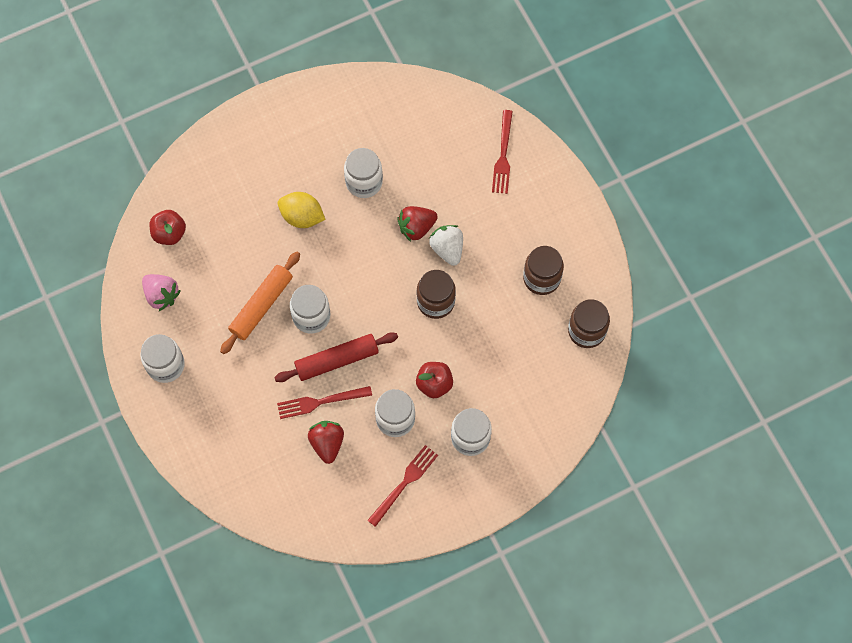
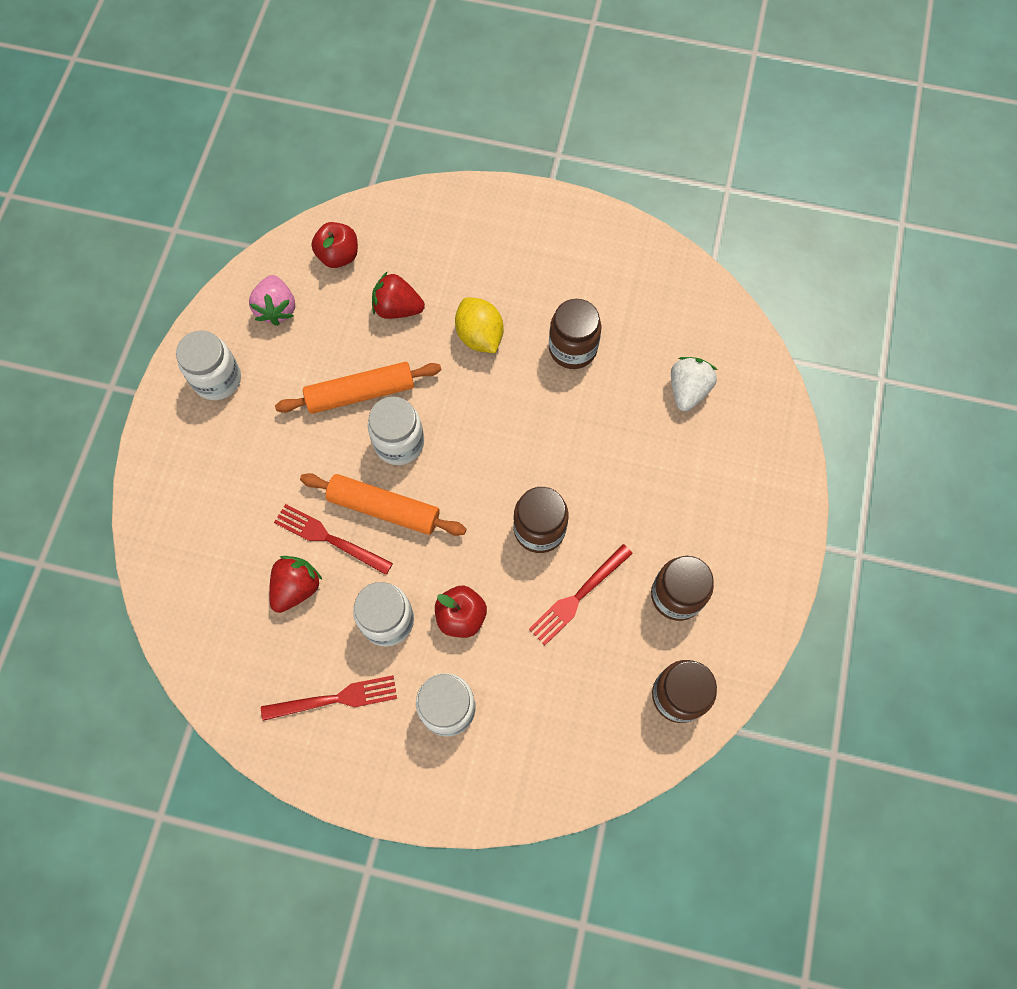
camera: 40 degrees right, 0 degrees up
(336, 360) = (384, 508): red rolling pin -> orange rolling pin
(364, 182) = (572, 348): white jar -> brown jar
(416, 227) = (587, 436): red strawberry -> red strawberry (397, 308)
(447, 249) = (600, 483): white strawberry -> white strawberry (688, 390)
(503, 156) = (744, 431): red fork -> red fork (578, 597)

